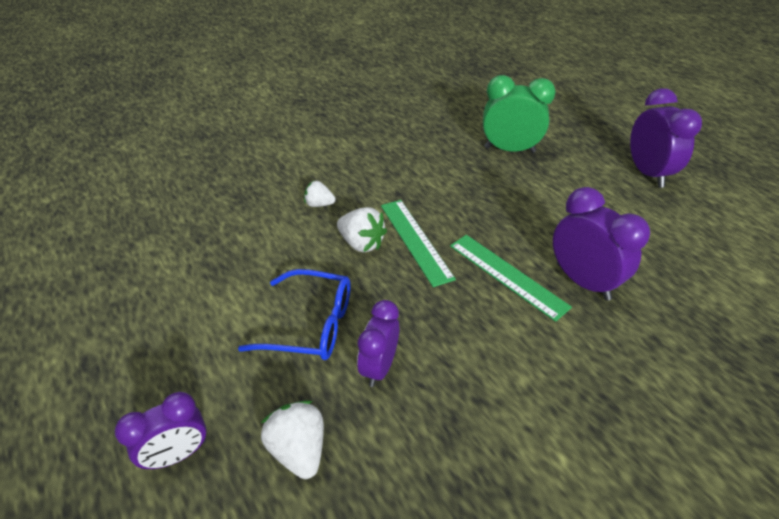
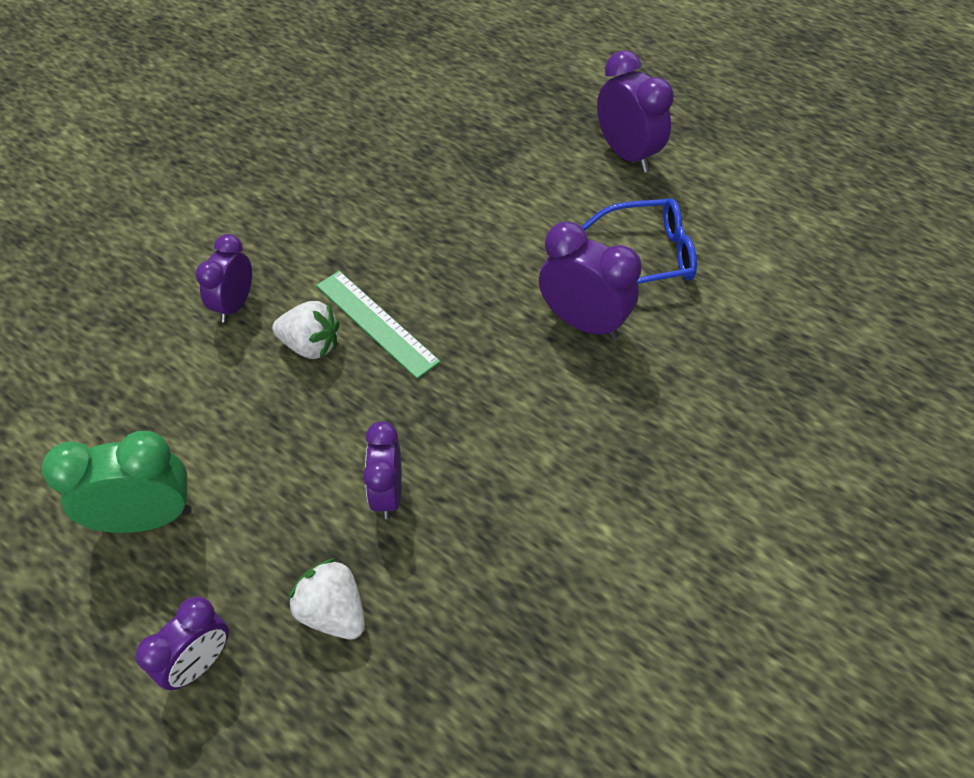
camera: 20 degrees left, 10 degrees up
(310, 324) = (288, 468): blue glasses -> blue glasses (647, 256)
(319, 204) = (235, 305): white strawberry -> purple clock
(507, 275) = (498, 339): green ruler -> none
(509, 150) = (454, 159): green clock -> green clock (146, 518)

